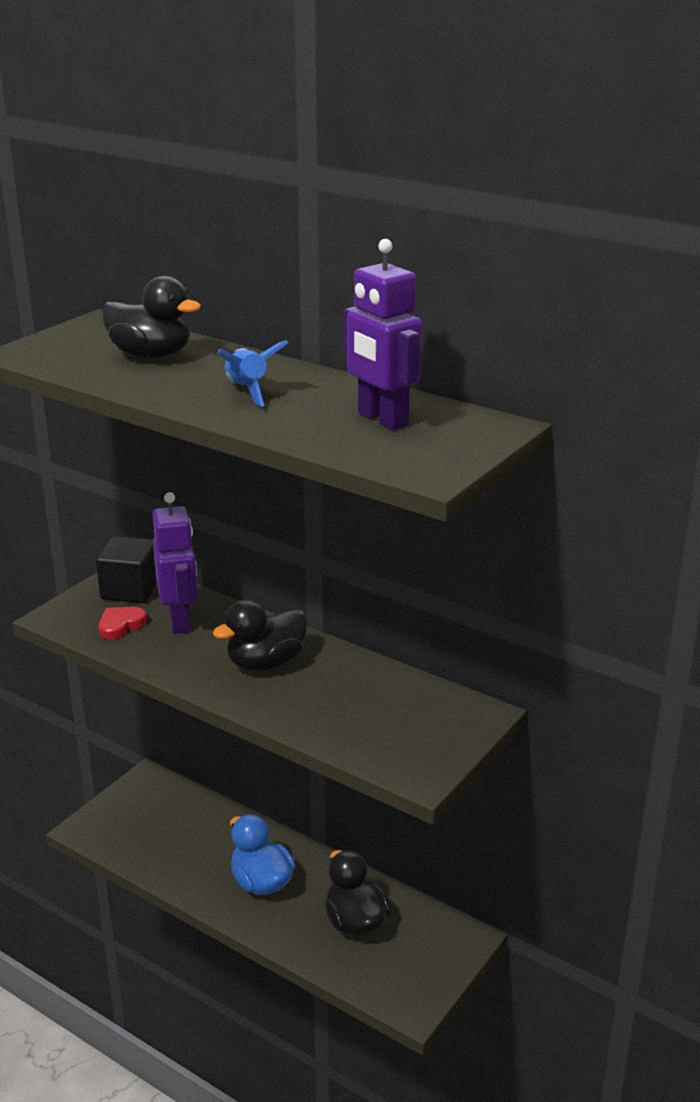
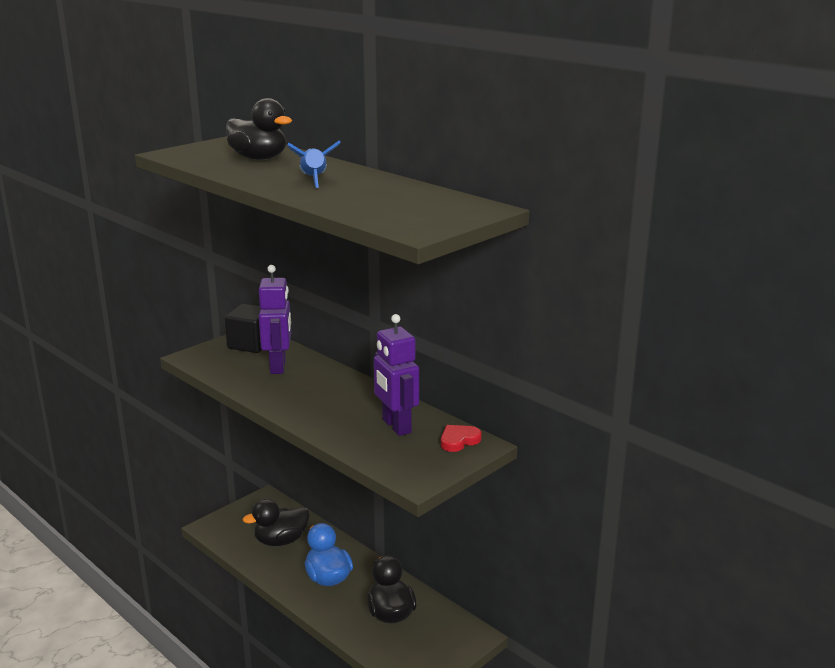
camera: 10 degrees right, 5 degrees down
(121, 625) = (235, 365): red heart -> red heart (459, 440)
(265, 663) = (330, 398): black duck -> black duck (281, 541)
(382, 419) = (401, 200): purple robot -> purple robot (396, 426)

